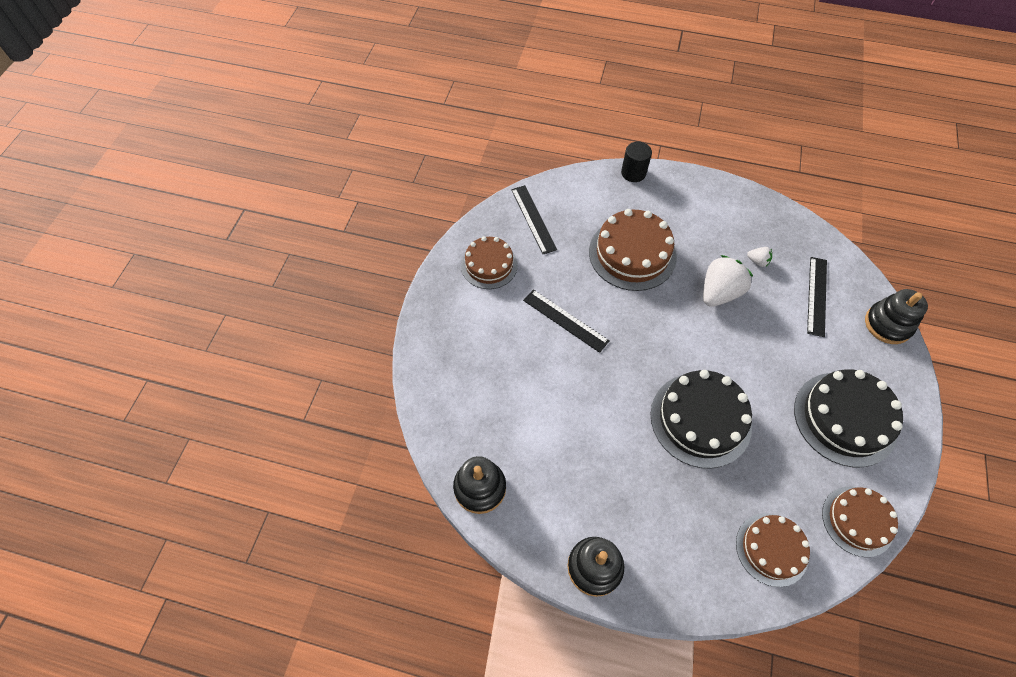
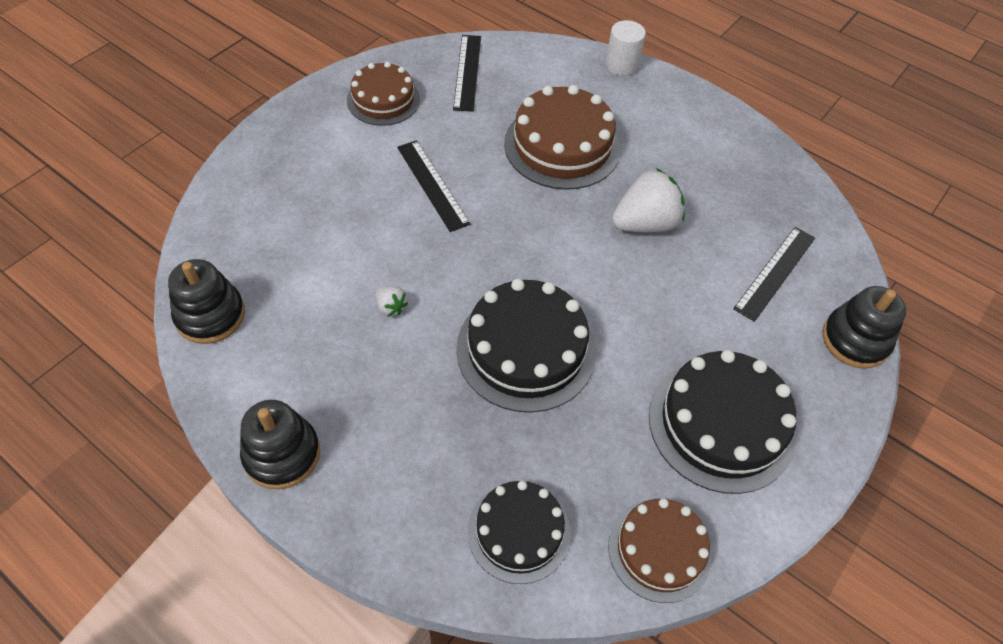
camera: 20 degrees right, 5 degrees down
(633, 173) = (621, 65): black cylinder -> white cylinder
(757, 261) = (719, 208): white strawberry -> white strawberry (391, 307)
(771, 549) = (519, 532): brown cake -> black cake

